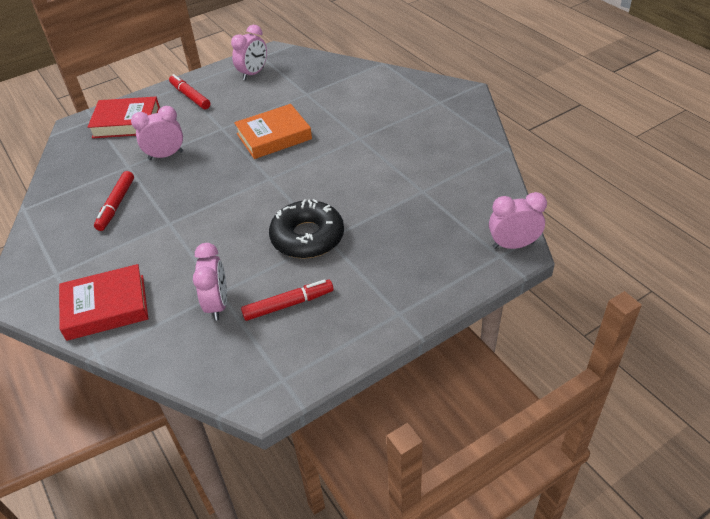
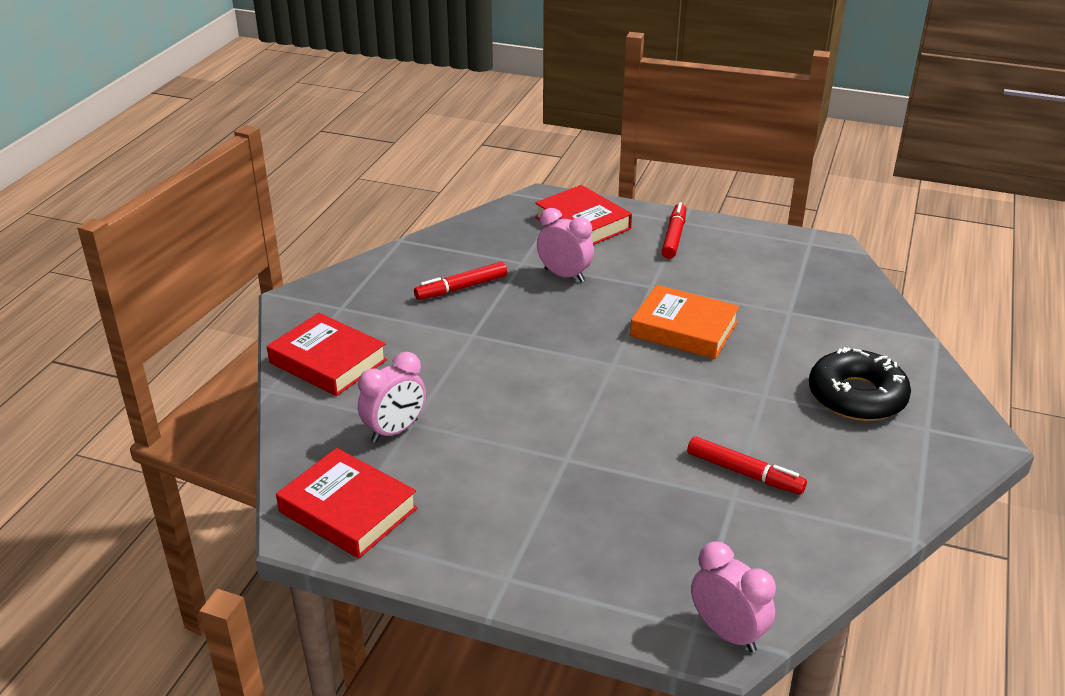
camera: 50 degrees right, 10 degrees down
(253, 74) = (770, 255): pink clock -> none
(267, 363) = (348, 510): none -> red book
(288, 304) = (440, 481): red marker -> red marker (744, 473)
(307, 237) = (552, 442): black donut -> black donut (856, 396)

